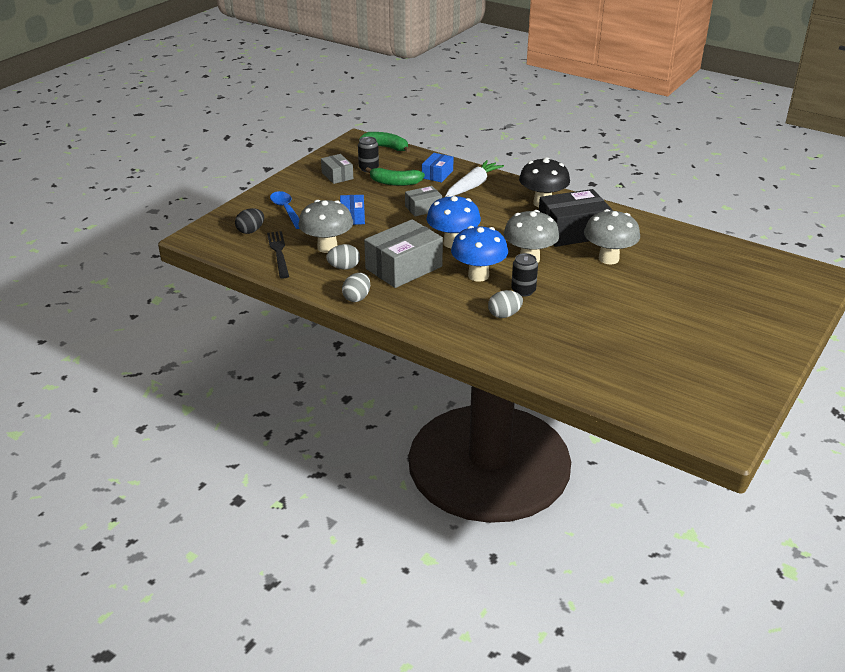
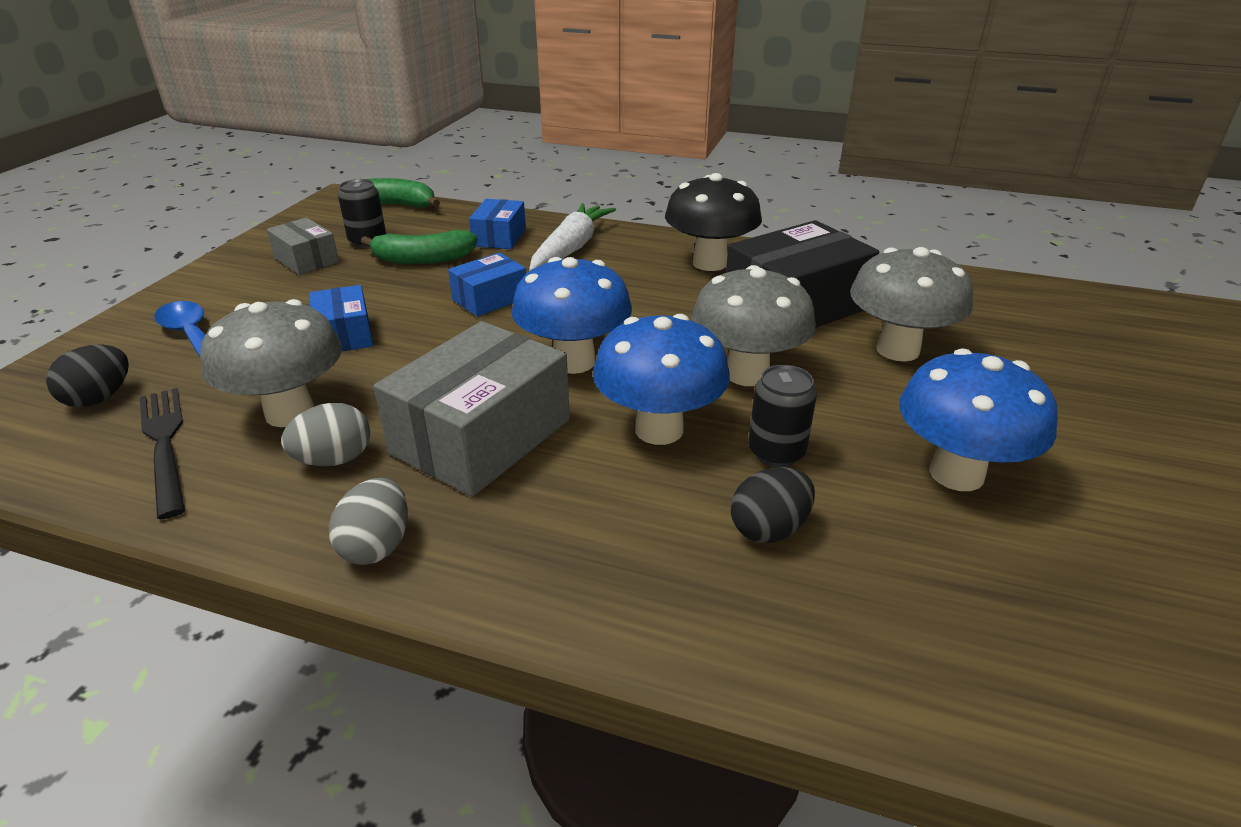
camera: 15 degrees left, 0 degrees up
(423, 208) = (490, 299): grey box -> blue box
(504, 315) = (769, 529): grey egg -> black egg
(594, 309) = (956, 474): none -> blue mushroom

